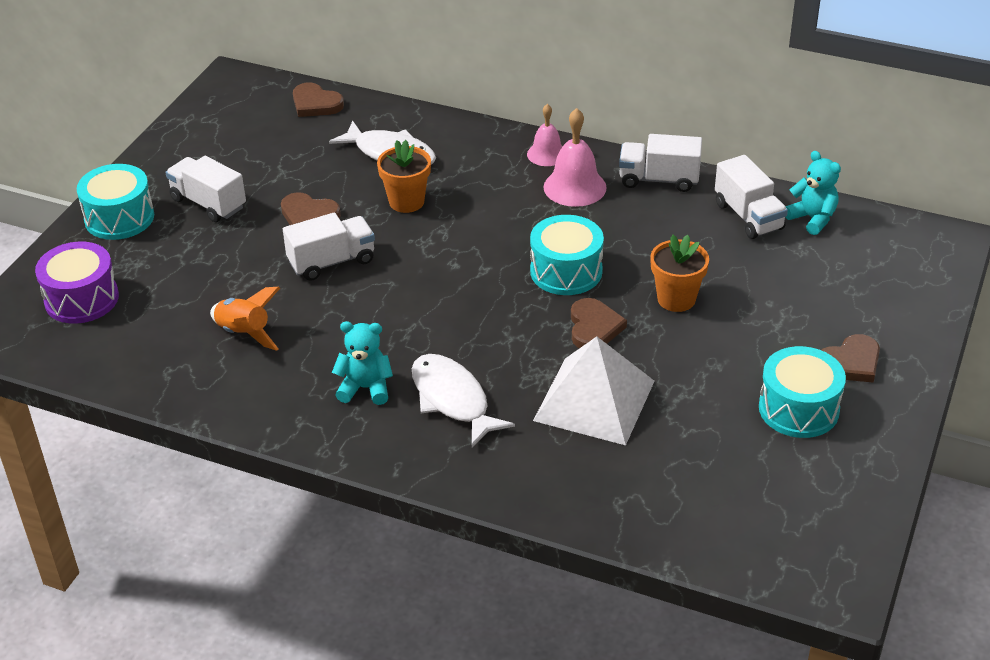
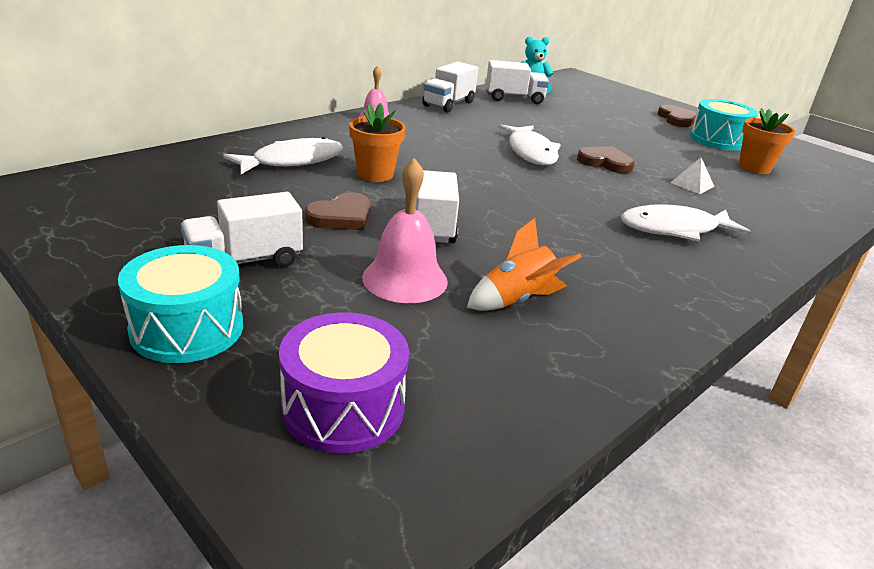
camera: 70 degrees left, 10 degrees down
(315, 104) = (153, 166): brown heart -> none
(365, 388) = (643, 260): turquoise teddy bear -> none
(566, 271) = (530, 152): turquoise drum -> white fish
(575, 187) = (428, 123): pink bell -> pink bell (405, 279)
(594, 400) = (692, 184): white pyramid -> white pyramid, size x0.41
(676, 299) = (588, 135): orange flower pot -> orange flower pot (754, 168)

